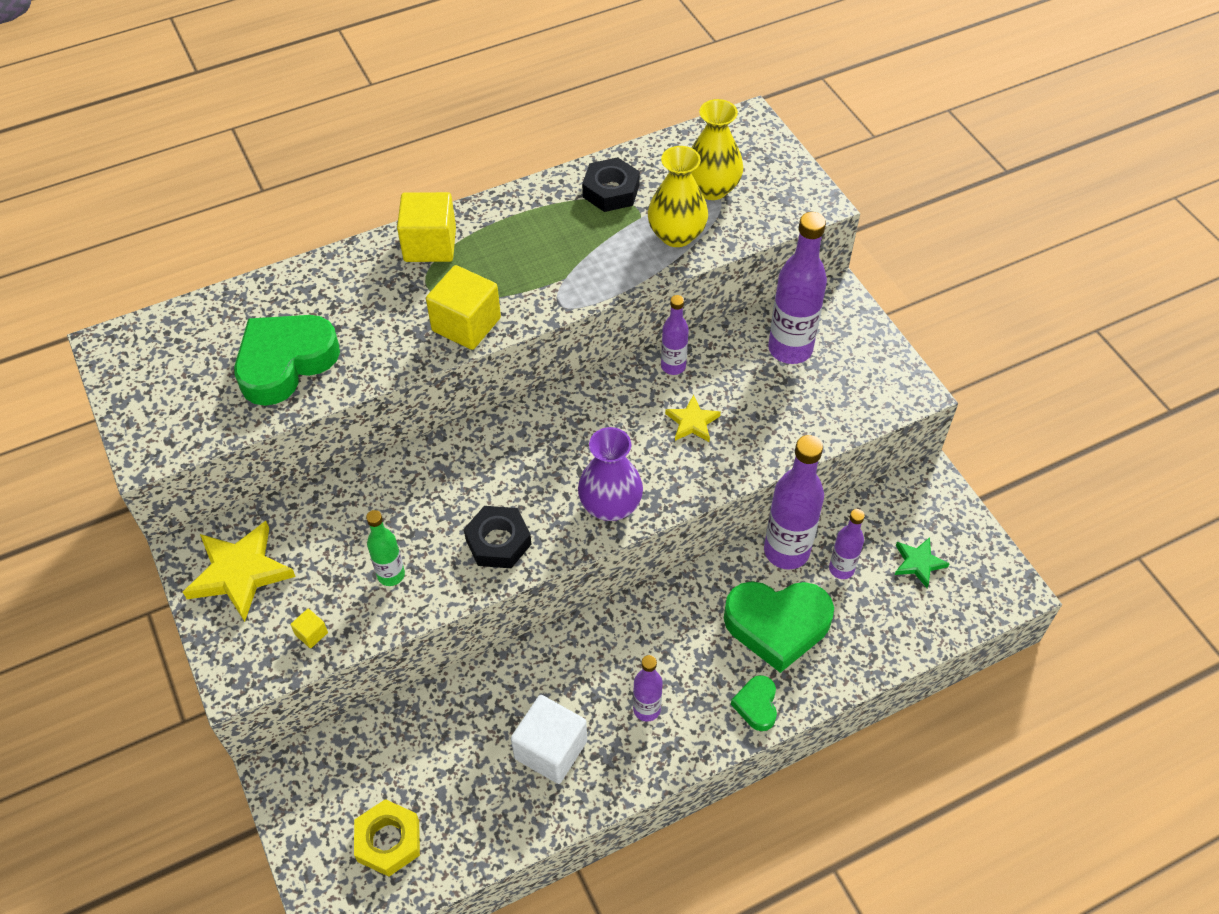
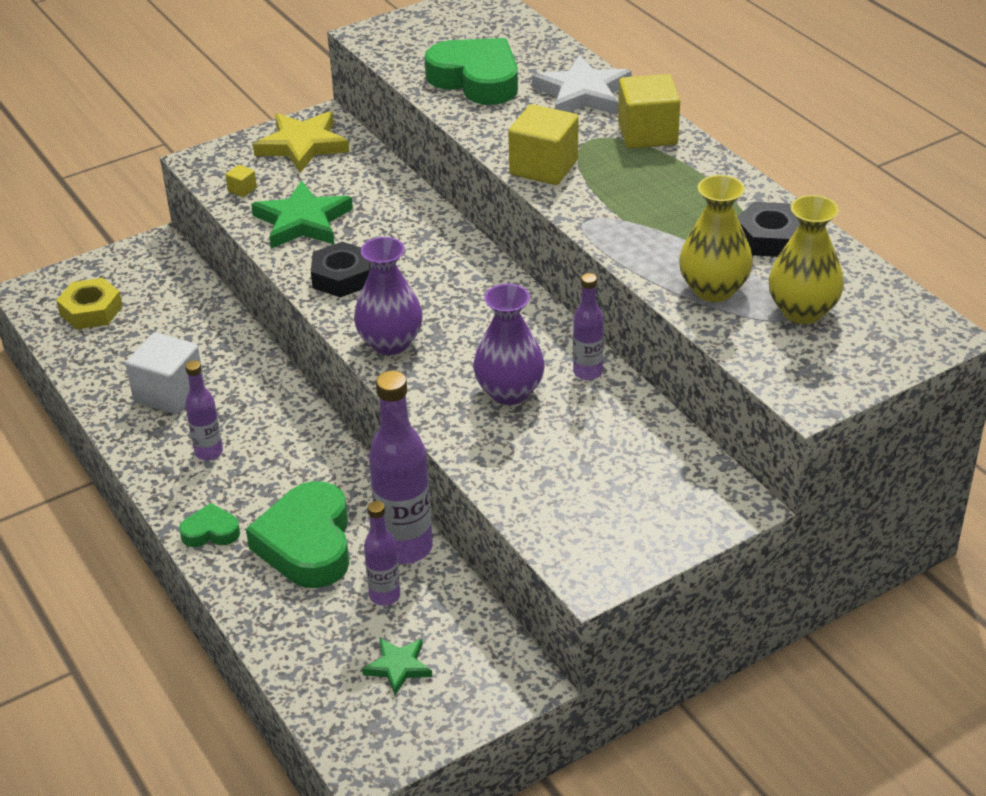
camera: 85 degrees right, 15 degrees down
(343, 282) = (582, 93): none -> white star
(391, 575) = (303, 221): green bottle -> green star
(692, 422) = (509, 392): yellow star -> purple vase
(790, 349) = (636, 464): purple bottle -> none

